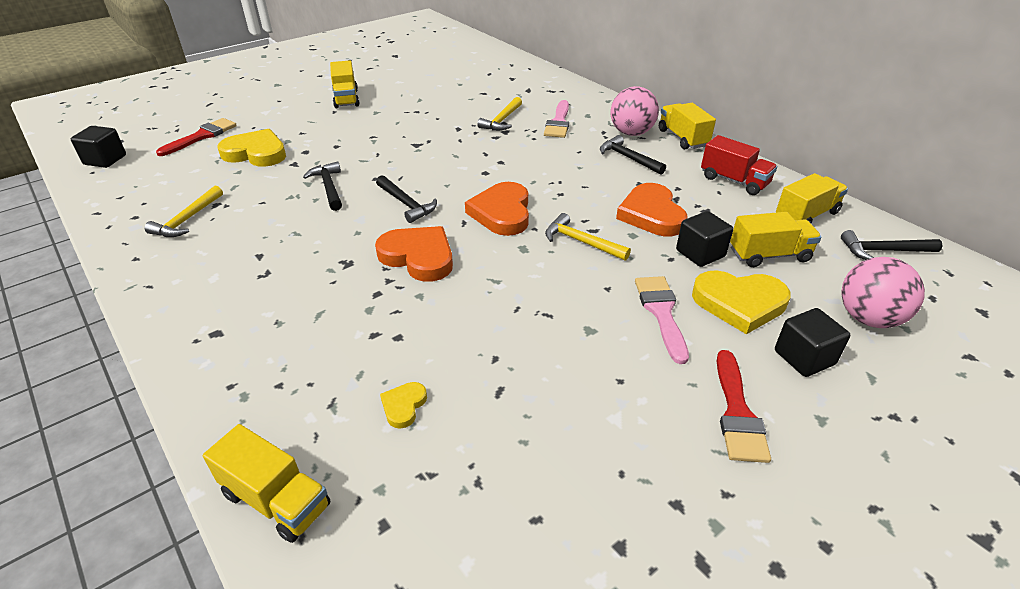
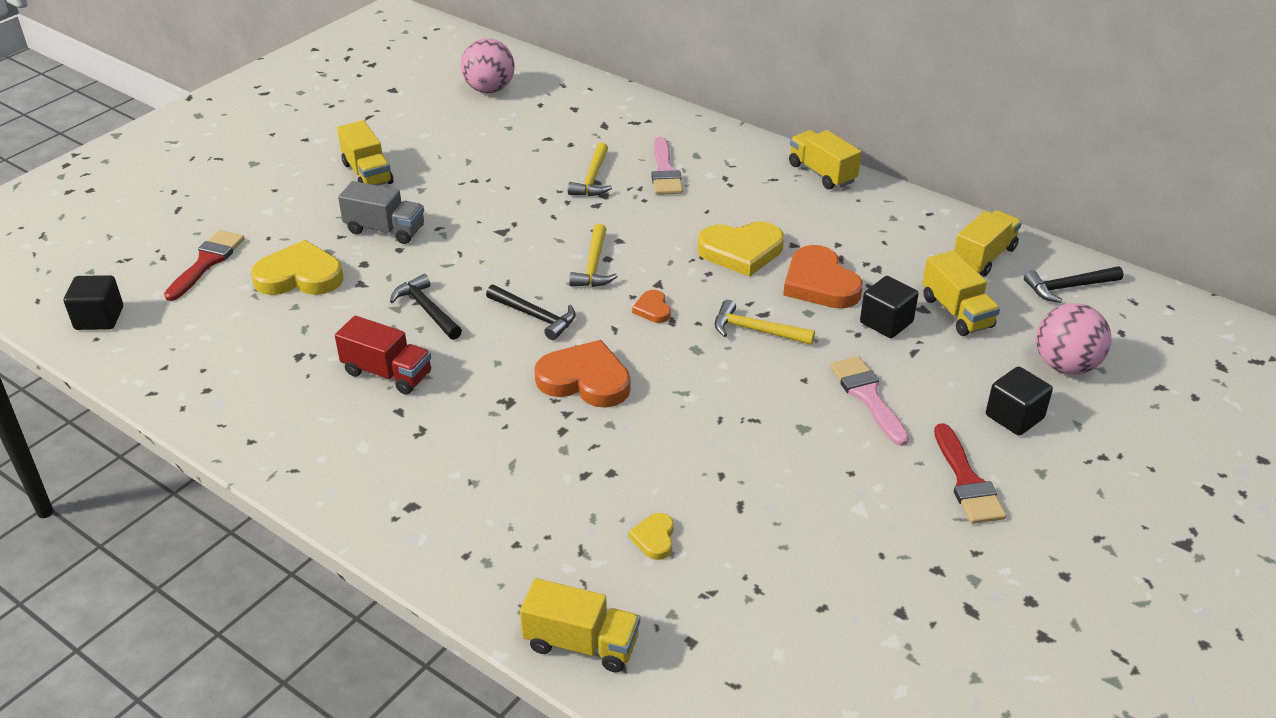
camera: 15 degrees left, 0 degrees up
(187, 220) = (278, 382): yellow hammer -> yellow hammer (594, 266)
(334, 133) = (385, 230): none -> grey truck
(502, 213) = (652, 309): orange heart -> orange heart, size x0.49
(628, 158) = (768, 212): black hammer -> none
(631, 133) = (759, 174): pink ball -> pink ball (489, 89)
(734, 181) = (897, 225): red truck -> red truck (387, 373)
(739, 303) = (940, 372): yellow heart -> yellow heart (741, 251)
(769, 255) = (956, 312): yellow truck -> yellow truck turned 90 degrees clockwise

